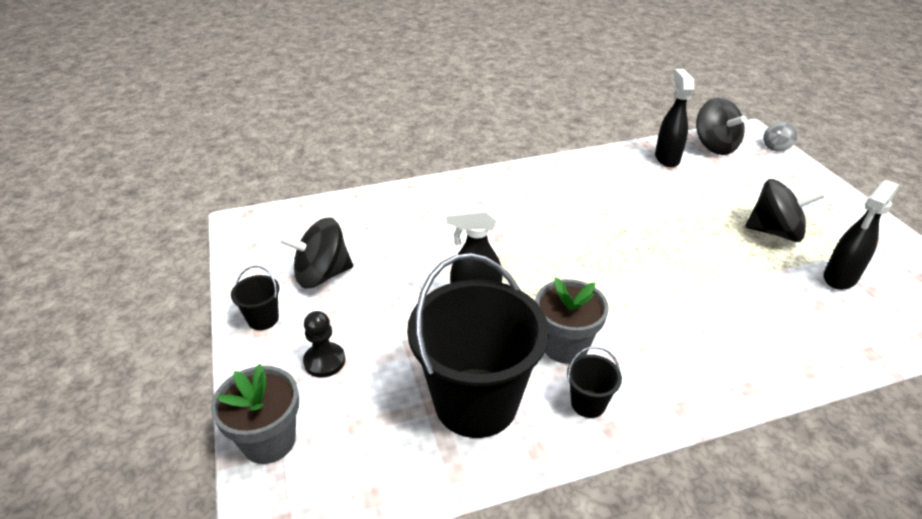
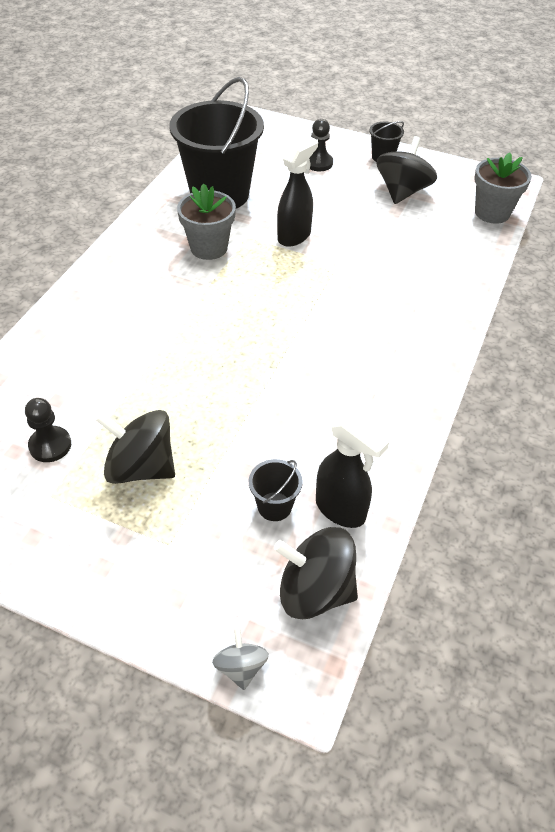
camera: 130 degrees right, 10 degrees up
(269, 440) = (285, 130): grey flower pot -> grey flower pot (492, 213)
(588, 403) = (162, 228): black bucket -> black bucket (274, 506)
(774, 232) = (141, 467): black spinning top -> black spinning top turned 60 degrees clockwise
(839, 278) = (50, 445): black spray bottle -> black pawn

